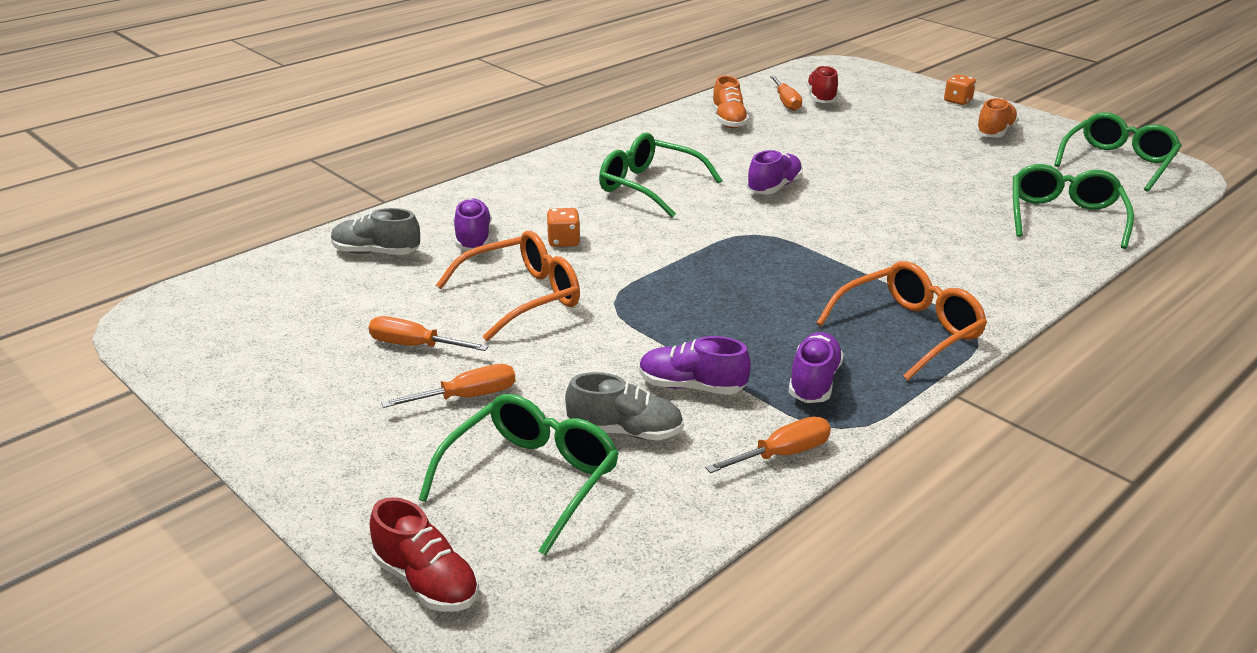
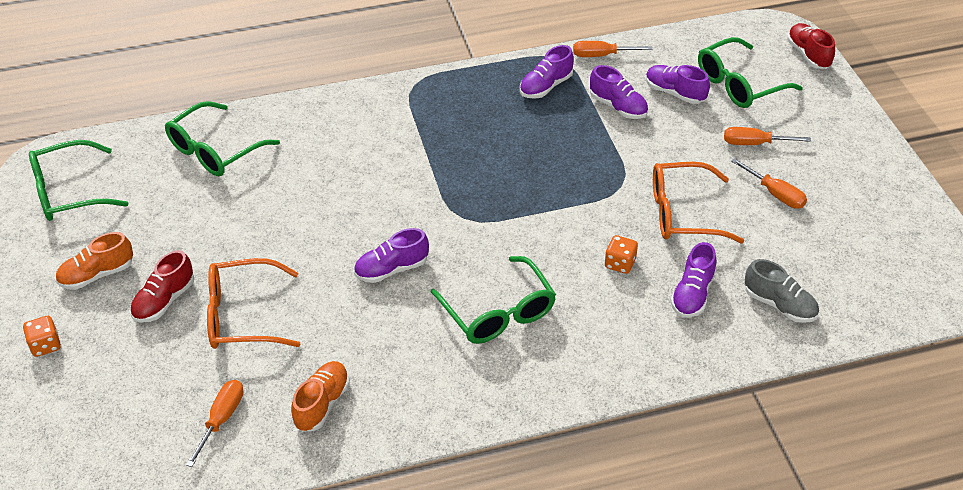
camera: 150 degrees left, 15 degrees up
(625, 432) = (674, 93): grey shoe -> purple shoe
(821, 98) = (174, 413): red shoe -> red shoe (164, 301)
(909, 331) = (452, 99): orange glasses -> orange glasses (242, 316)

